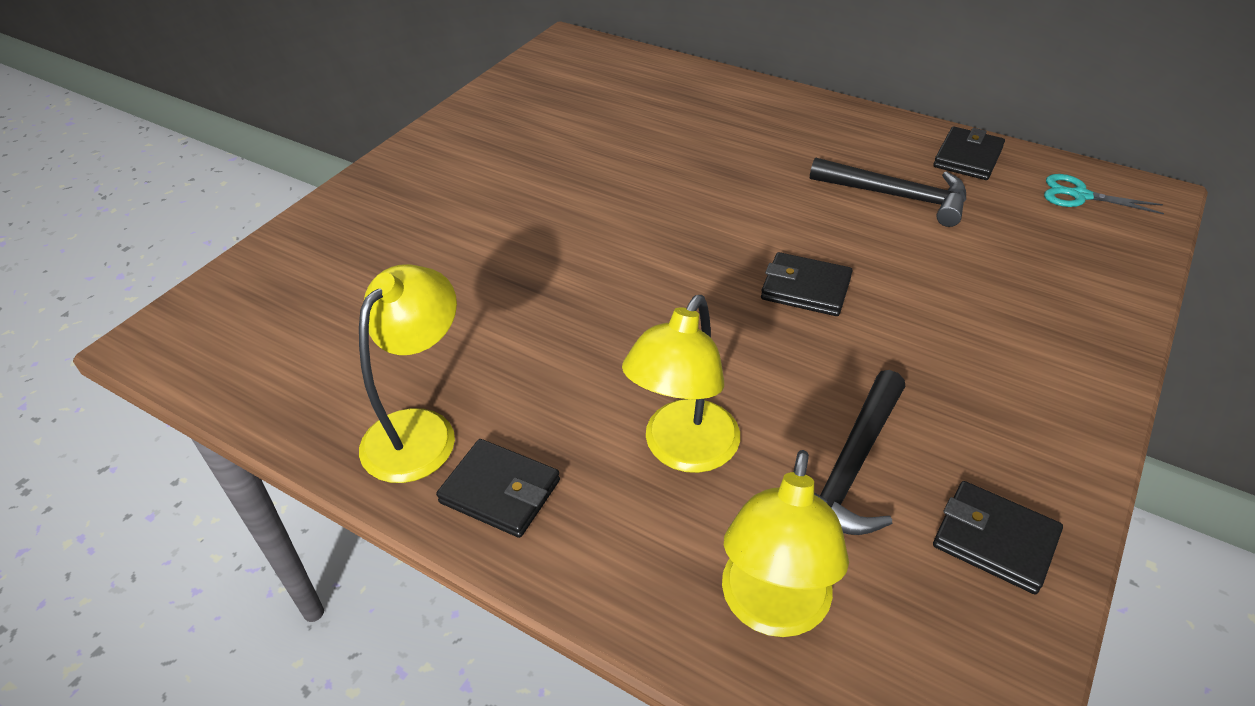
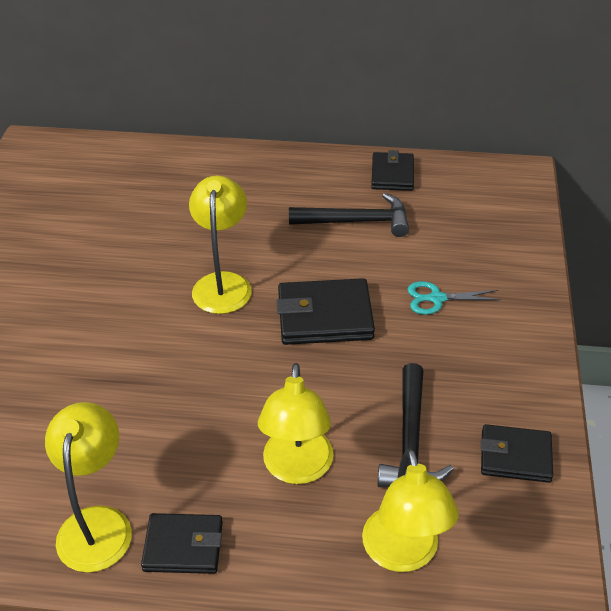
camera: 25 degrees left, 0 degrees up
(700, 220) = (223, 283): none -> yellow lamp
(805, 288) = (325, 316): black wallet -> black wallet, size x1.52
(1079, 195) = (477, 186): turquoise scissors -> turquoise scissors (436, 298)

